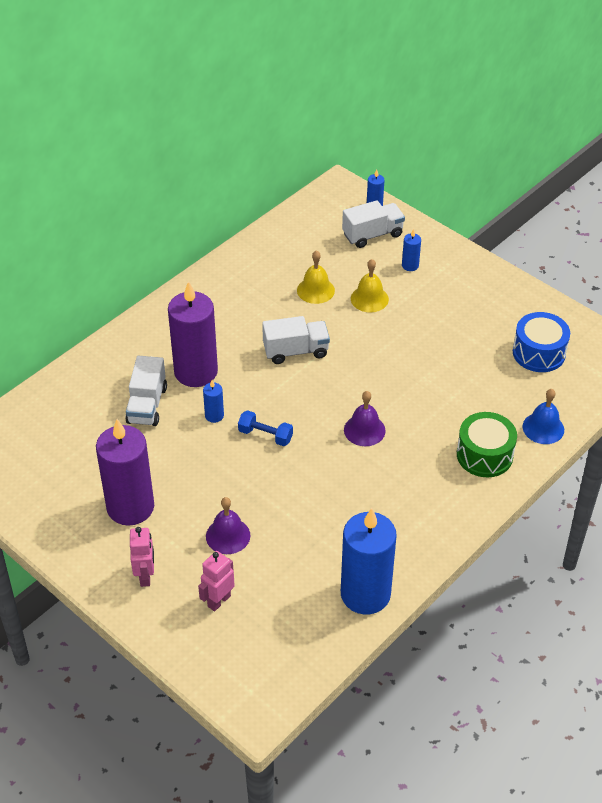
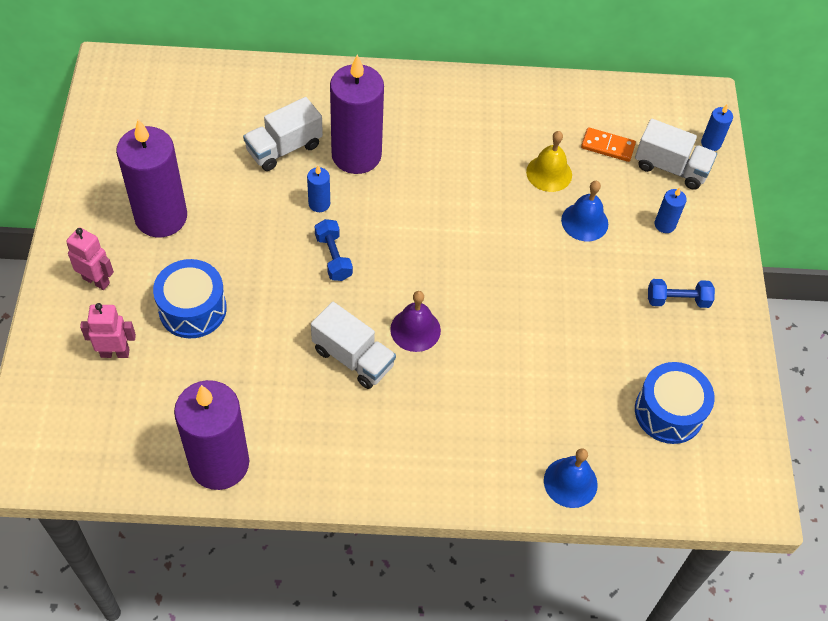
camera: 45 degrees right, 10 degrees up
(145, 576) = (96, 280): pink robot -> pink robot turned 105 degrees counterclockwise
(228, 535) = (192, 309): purple bell -> blue drum
(296, 351) = (457, 210): white truck -> white truck (353, 358)
(325, 251) = (607, 146): none -> orange domino
(365, 594) = (219, 463): blue candle -> purple candle
(369, 299) = (584, 222): yellow bell -> blue bell
(468, 297) = (677, 300): none -> blue dumbbell
(484, 455) = (482, 452): green drum -> none

